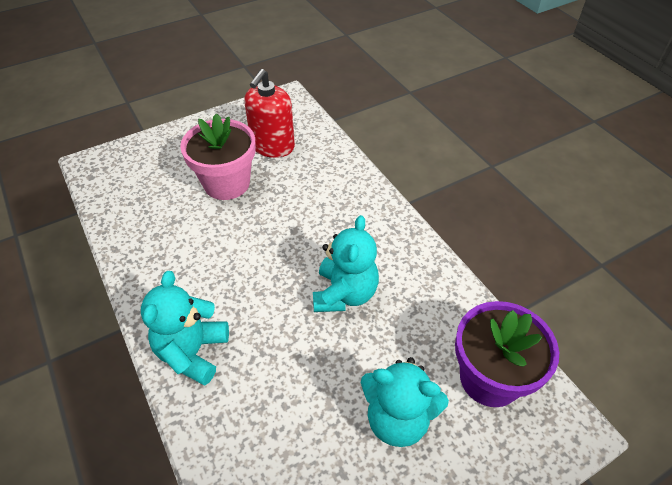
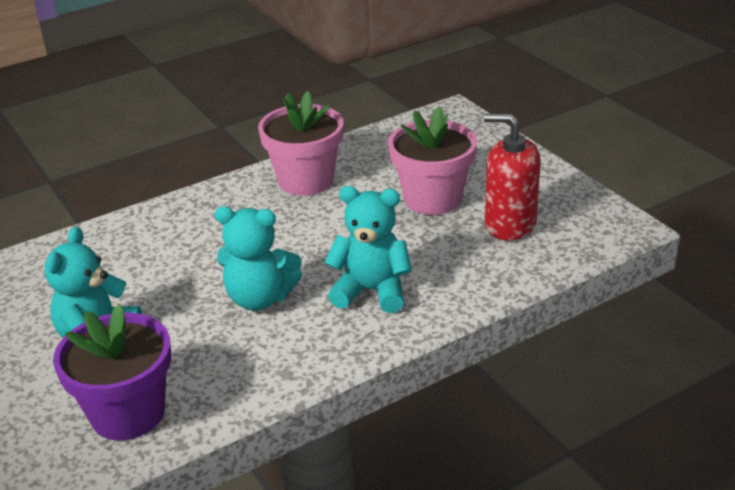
camera: 90 degrees right, 15 degrees down
(169, 265) = (306, 180): none -> pink flower pot
(193, 352) = (200, 209): turquoise teddy bear -> turquoise teddy bear (371, 291)

